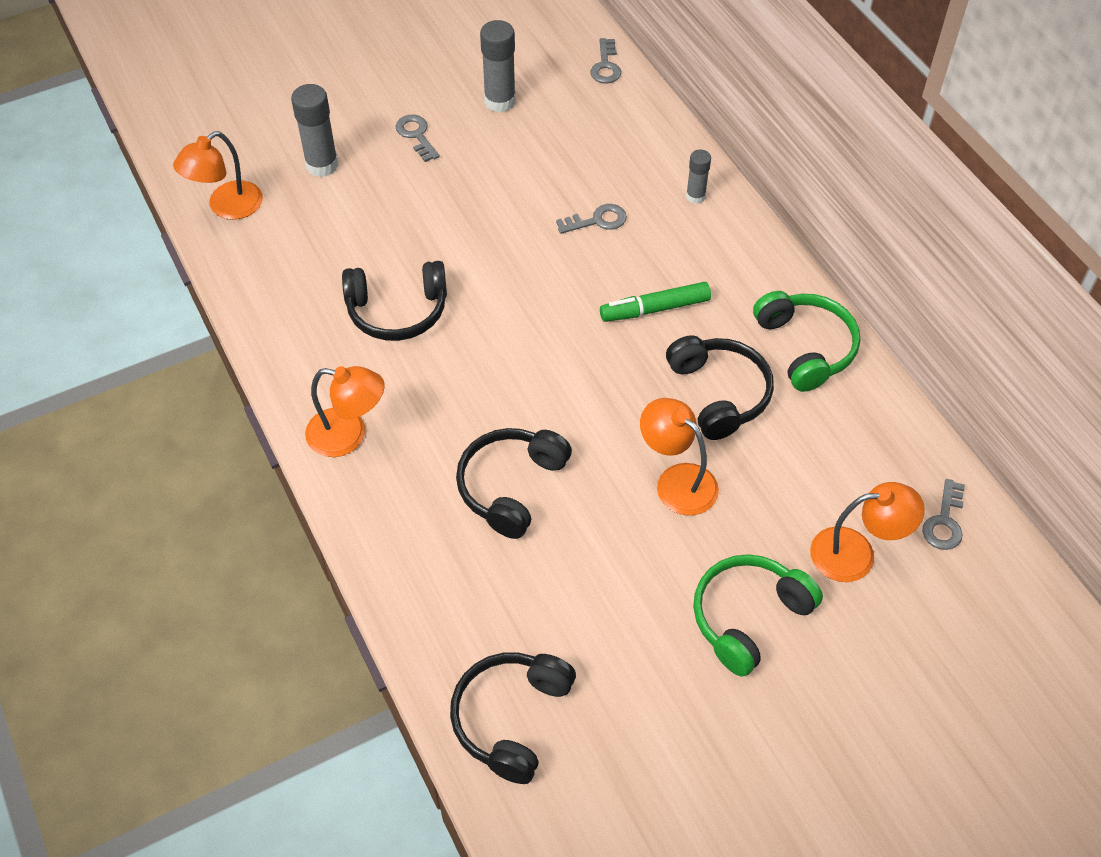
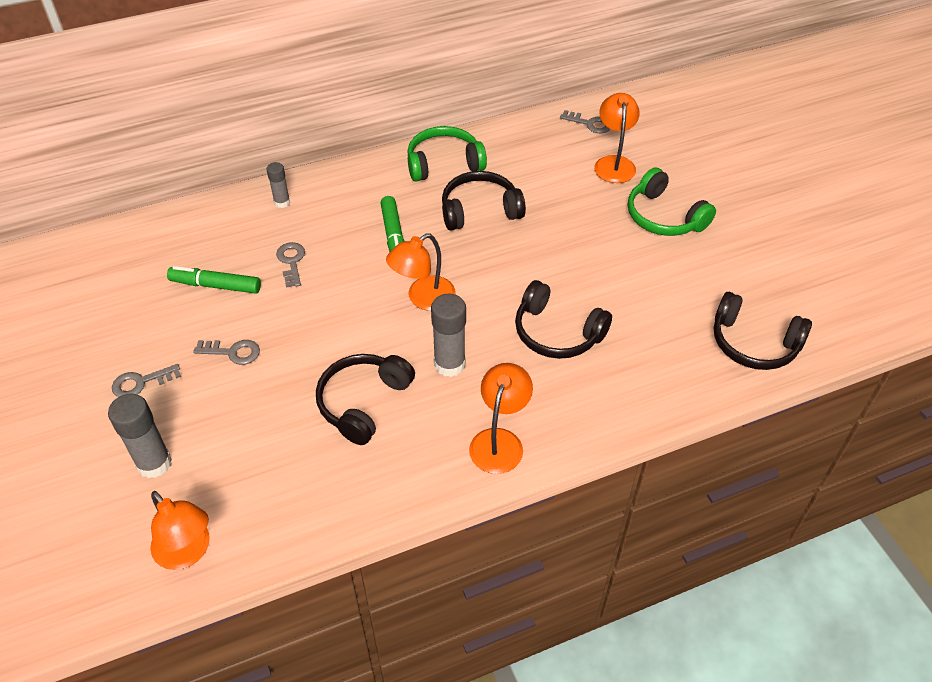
camera: 85 degrees left, 5 degrees down
(397, 311) = (363, 402): black headphones -> black headphones turned 150 degrees counterclockwise
(500, 101) = (120, 317): grey glue stick -> grey glue stick (449, 364)
(552, 164) = (216, 286): none -> green marker
(605, 66) = (105, 241): grey key -> grey key (233, 352)
(677, 481) = (555, 240): orange lamp -> orange lamp (423, 298)

